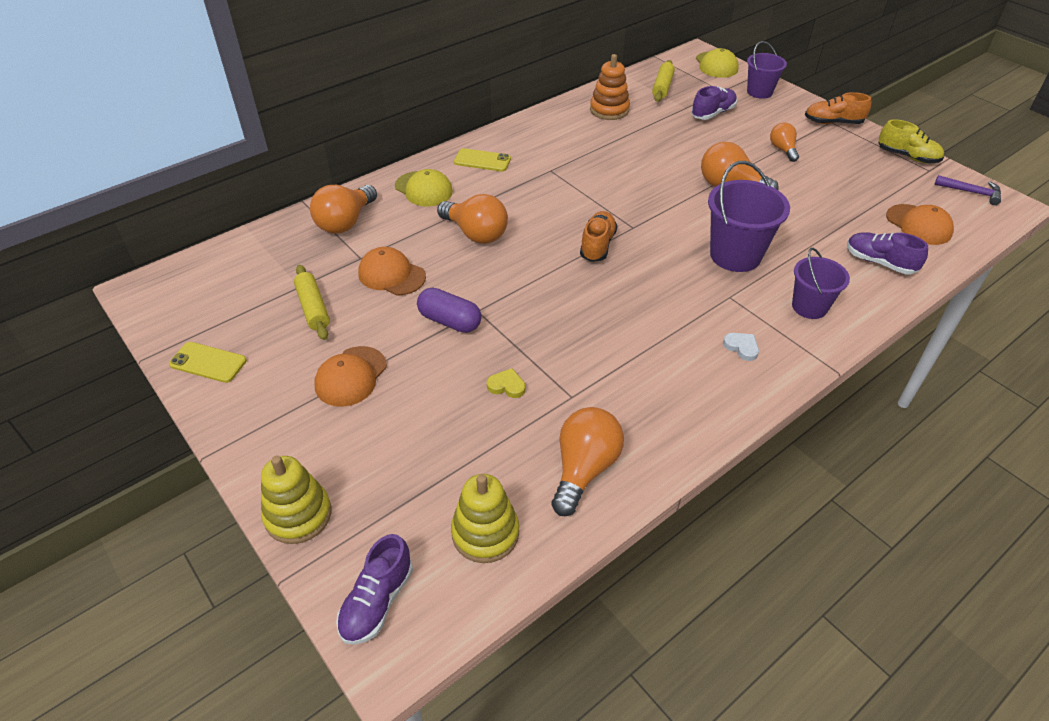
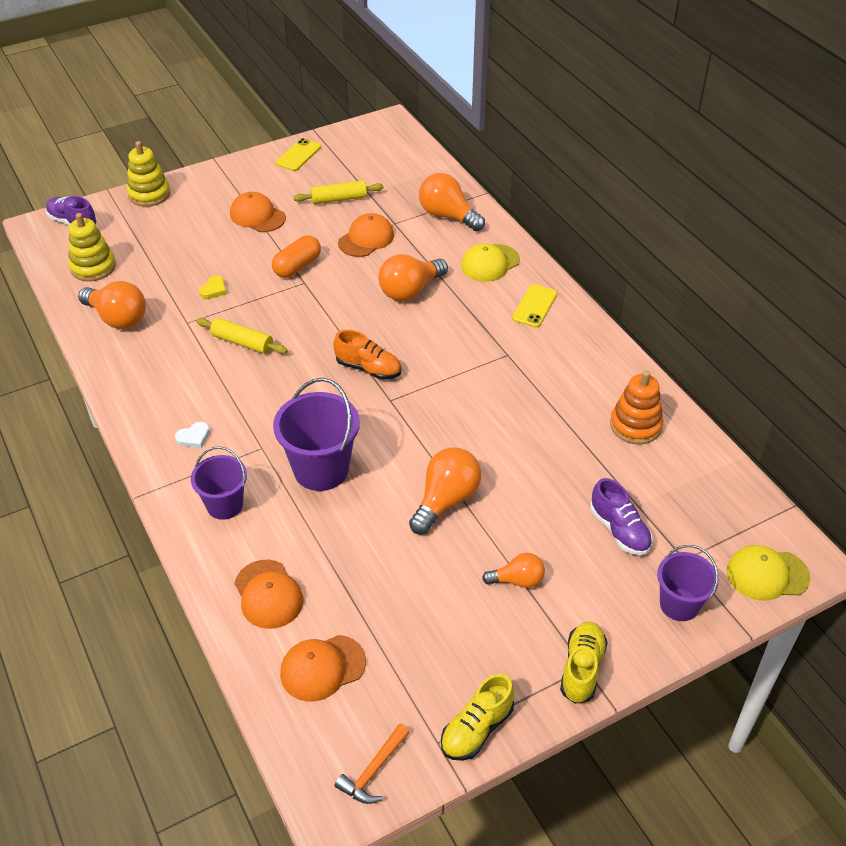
camera: 100 degrees right, 0 degrees up
(450, 321) = (297, 266): purple capsule -> orange capsule
(662, 87) = (696, 493): yellow rolling pin -> yellow rolling pin (242, 342)
(833, 122) = (582, 669): orange shoe -> yellow shoe
(879, 262) = (268, 594): purple shoe -> orange cap
(971, 192) = (373, 770): purple hammer -> orange hammer

